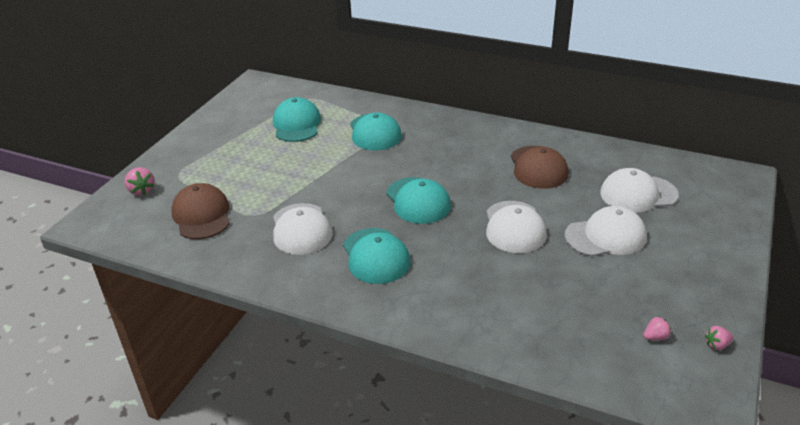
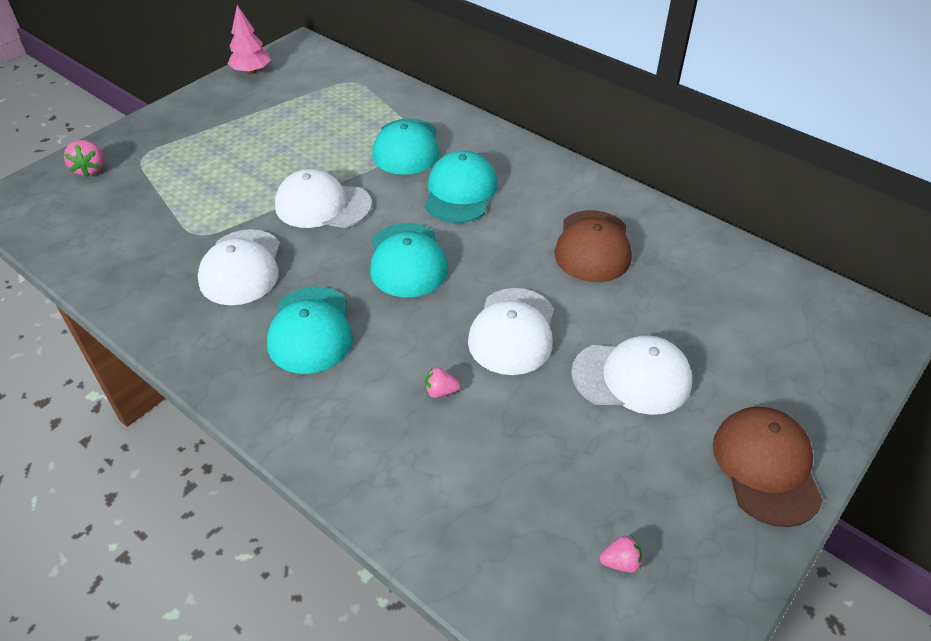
camera: 15 degrees right, 10 degrees up
(202, 215) = (137, 219): brown cap -> brown cap (766, 467)
(228, 104) = (251, 71): none -> pink tree
(297, 124) = (317, 116): turquoise cap -> turquoise cap (460, 192)
(638, 194) = (713, 321): white cap -> white cap (322, 205)
(717, 345) = (705, 603): pink strawberry -> pink strawberry (440, 391)

